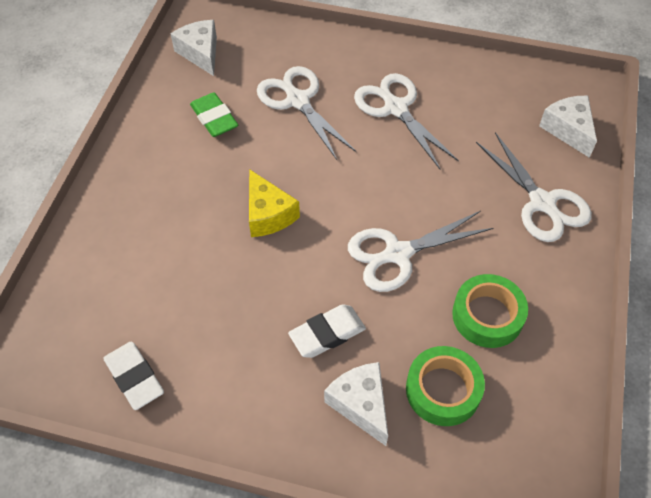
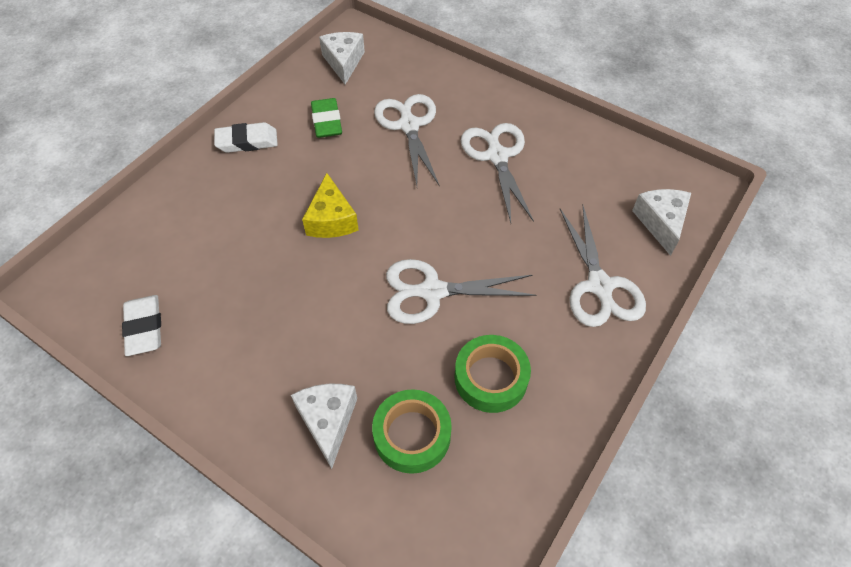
camera: 20 degrees right, 0 degrees up
(327, 334) = (330, 345): white eraser -> white eraser (247, 141)

